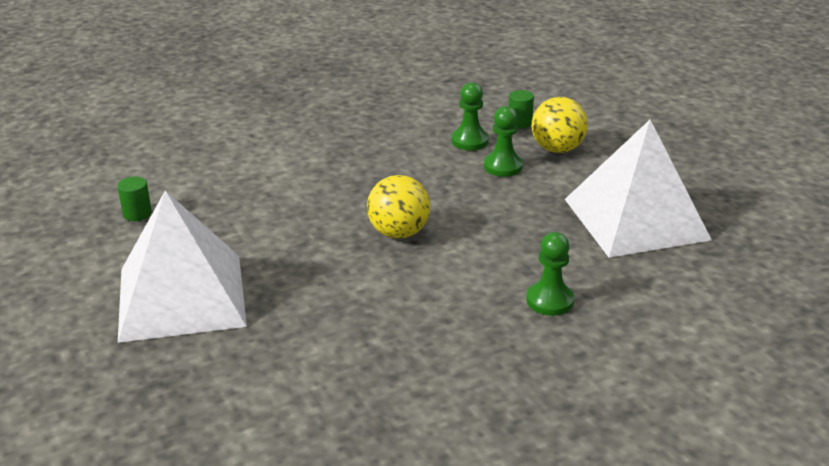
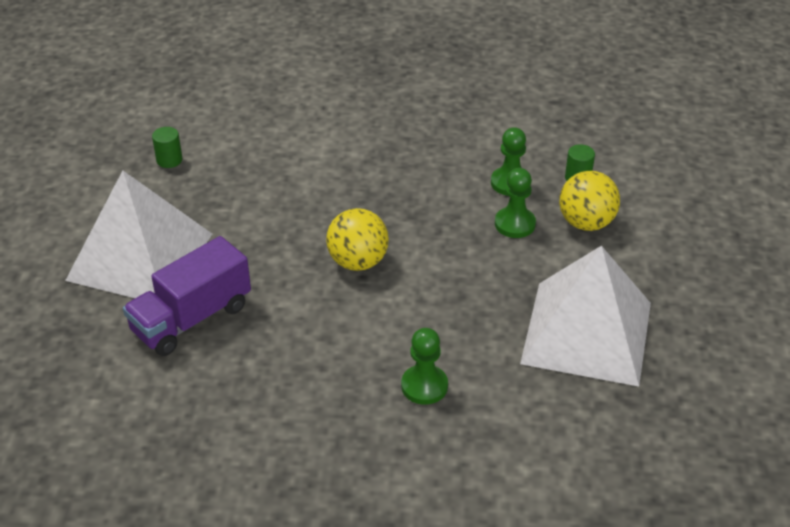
camera: 30 degrees right, 10 degrees up
(284, 327) = (191, 318): none -> purple truck

